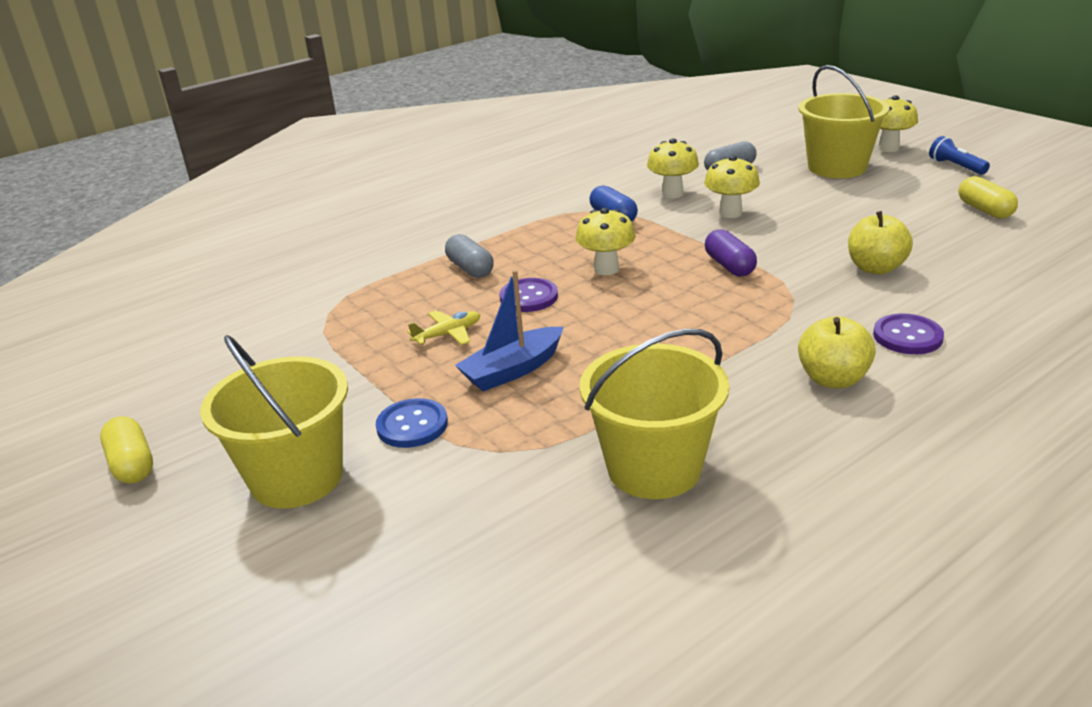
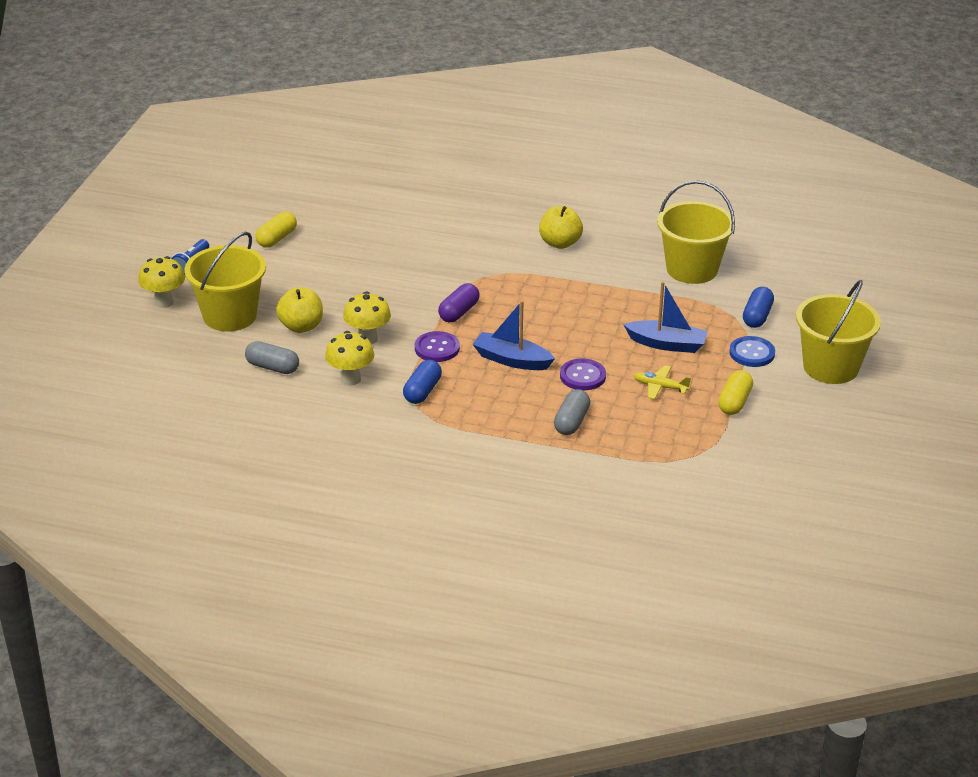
camera: 130 degrees left, 5 degrees up
(132, 464) = (898, 430): yellow capsule -> yellow capsule (734, 402)
(475, 471) = (757, 316): none -> blue capsule
(606, 269) = (512, 360): yellow mushroom -> blue boat
(875, 268) = (411, 259): yellow apple -> yellow apple (301, 326)
(907, 336) = (491, 232): purple button -> purple button (437, 348)

